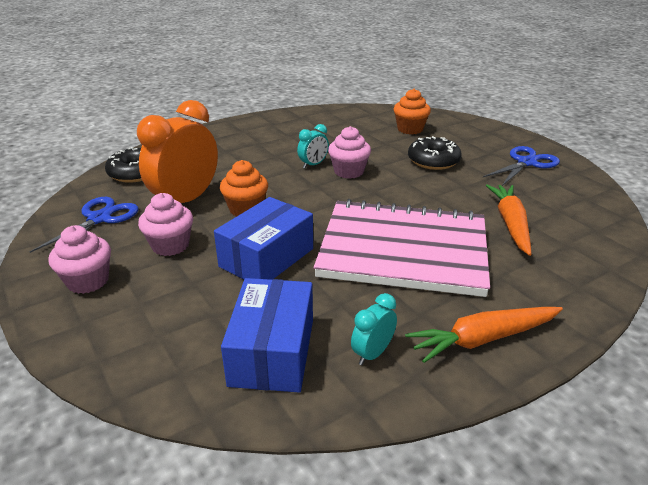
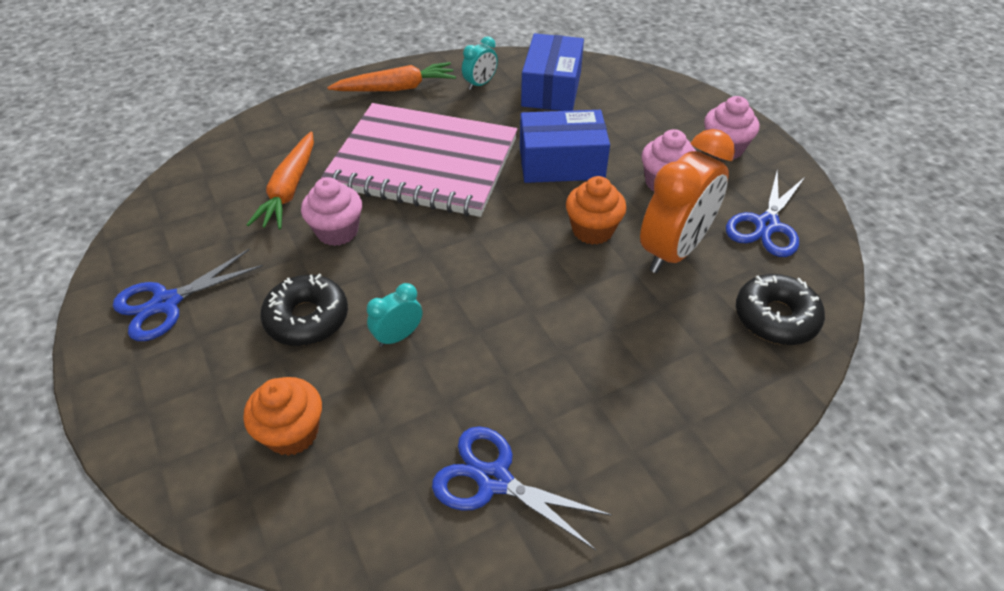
camera: 175 degrees left, 15 degrees up
(267, 258) = (561, 163): blue box -> blue box turned 45 degrees clockwise
(309, 123) = (494, 480): none -> blue scissors
(313, 165) = (500, 320): turquoise clock -> turquoise clock (398, 336)
(349, 171) = (448, 299): pink cupcake -> pink cupcake (337, 231)

